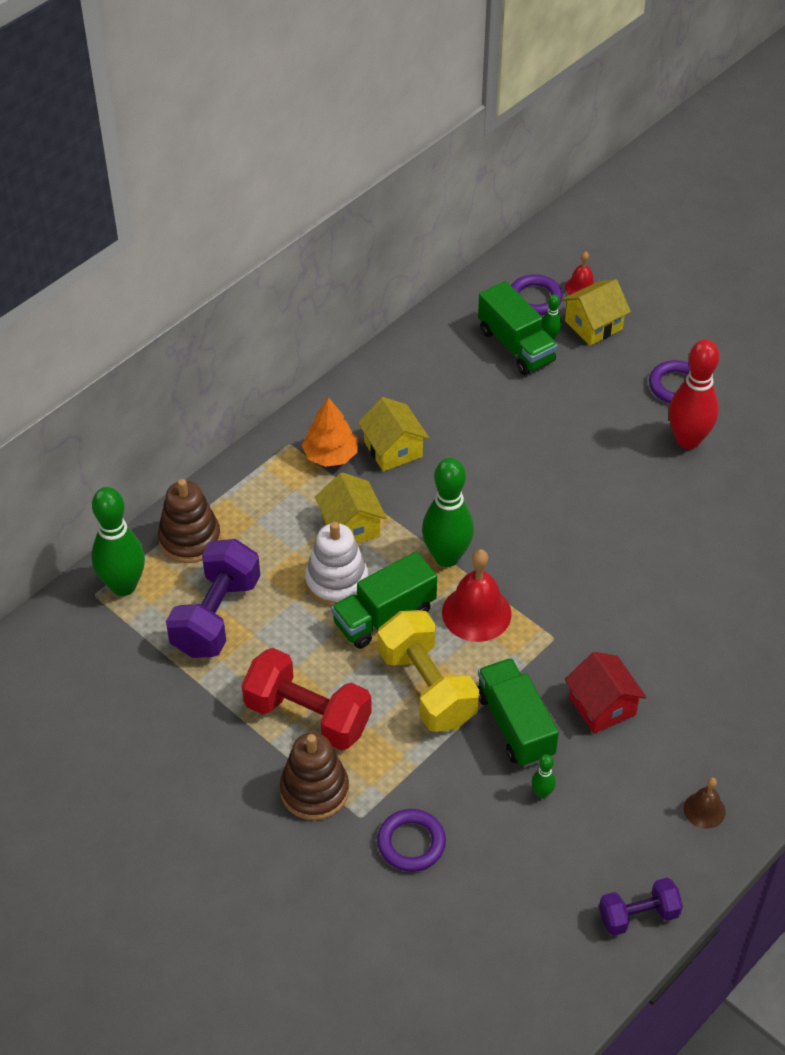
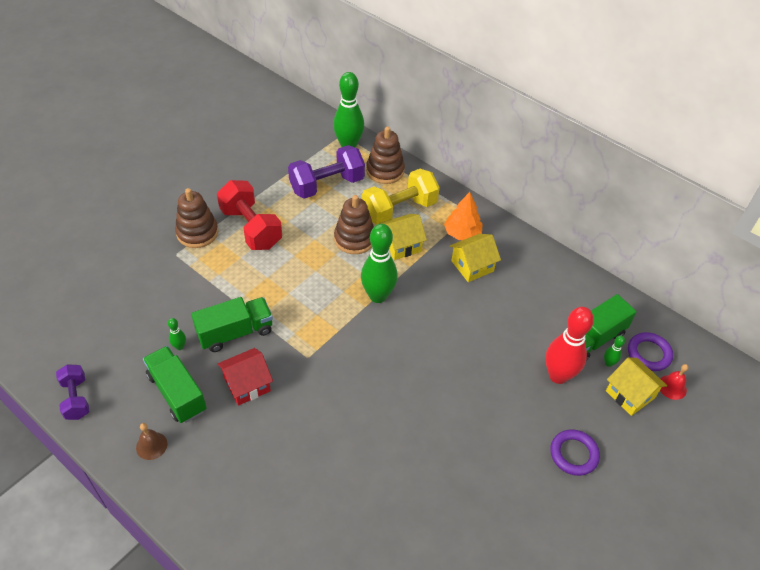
camera: 85 degrees right, 0 degrees up
(216, 616) = (327, 185): purple dumbbell -> purple dumbbell turned 45 degrees counterclockwise
(307, 716) = (251, 228): red dumbbell -> red dumbbell turned 60 degrees counterclockwise
(336, 581) = (354, 239): white stacking toy -> brown stacking toy
(384, 616) = (326, 263): green truck -> green truck (177, 393)
(411, 843) = (153, 278): purple ring -> none
(427, 687) = (269, 285): yellow dumbbell -> yellow dumbbell (399, 210)
(476, 613) = (329, 312): red bell -> none
(688, 440) = (512, 459): red bowling pin -> red bowling pin (558, 376)

